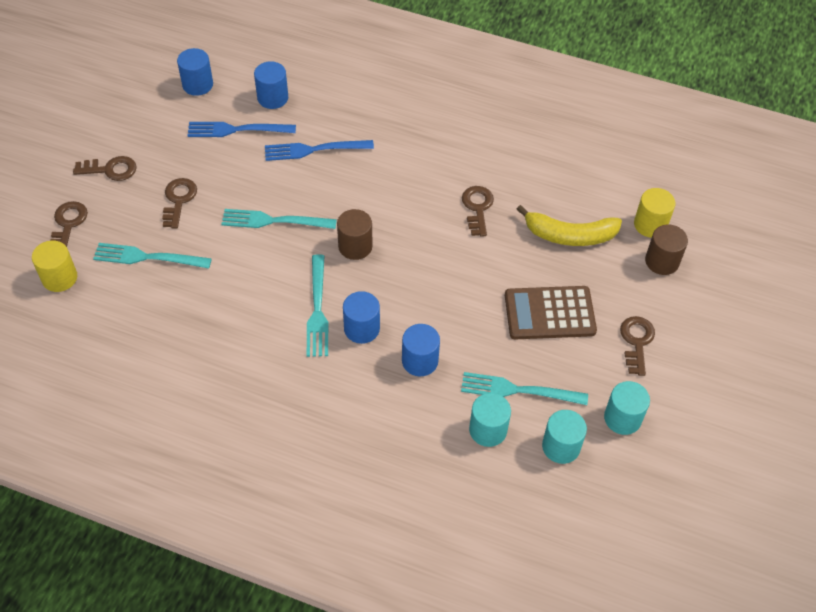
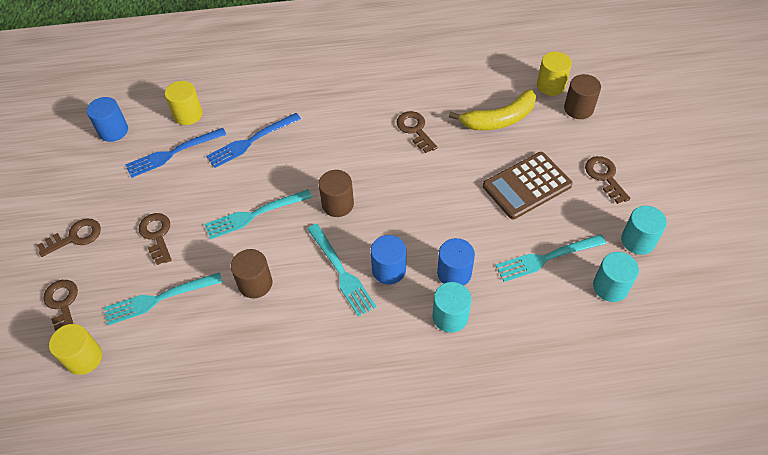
camera: 25 degrees left, 0 degrees up
(236, 283) = (255, 283): none -> brown cylinder
(273, 98) = (188, 114): blue cylinder -> yellow cylinder
(488, 430) = (546, 302): turquoise cylinder -> turquoise cylinder (450, 317)

